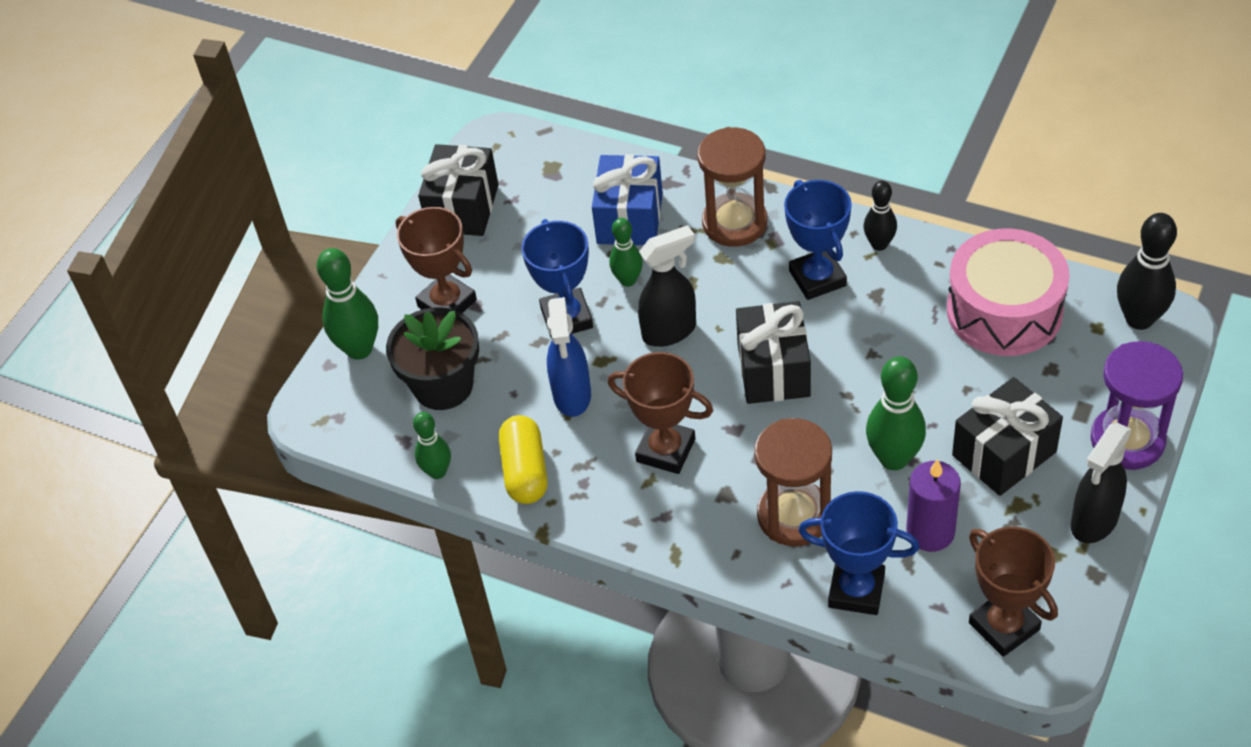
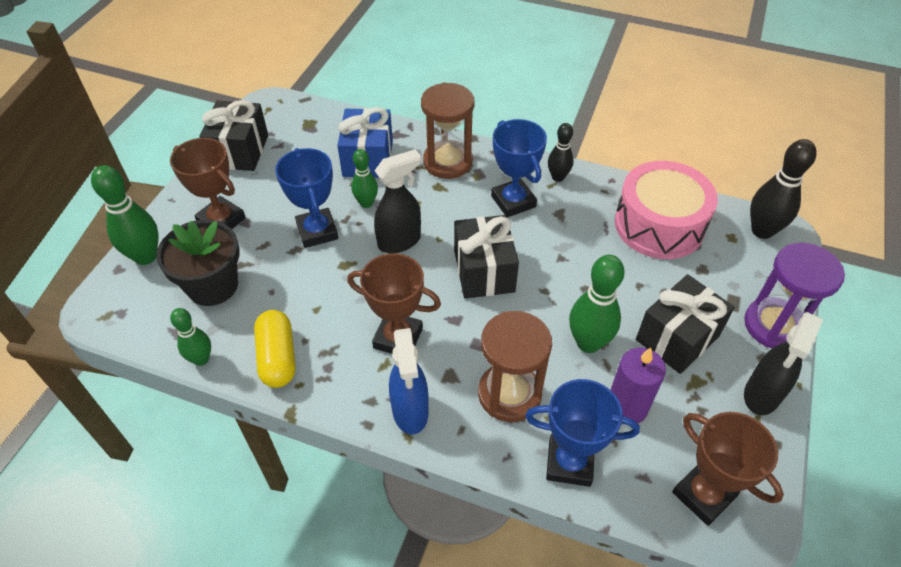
camera: 10 degrees left, 0 degrees up
(572, 396) = (320, 293): blue spray bottle -> blue spray bottle (410, 412)

